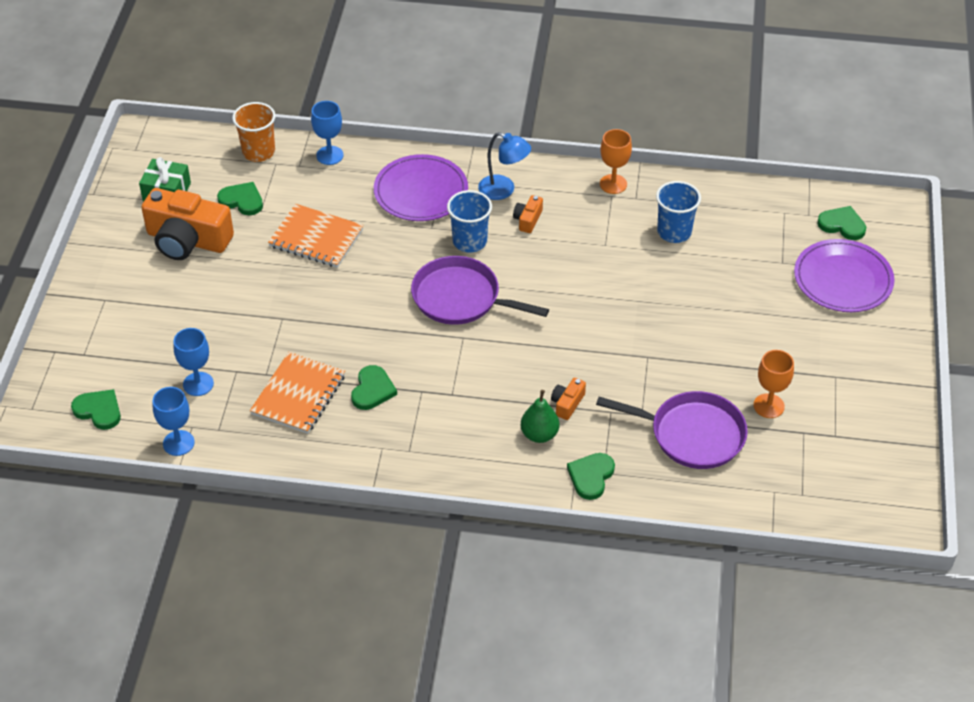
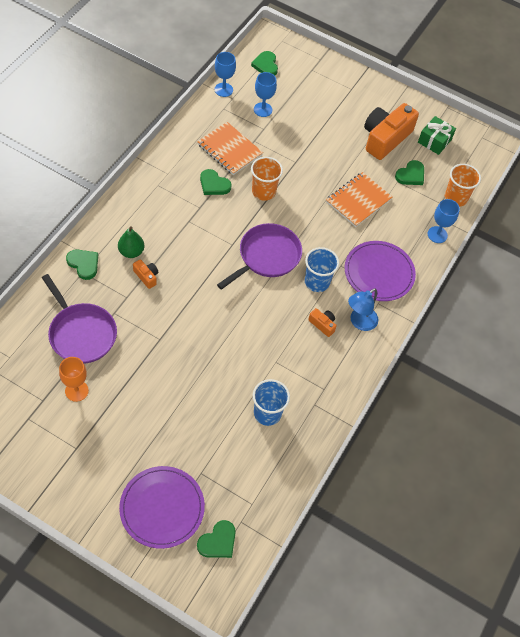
camera: 105 degrees right, 10 degrees up
(99, 410) = (266, 65): green heart -> green heart turned 120 degrees clockwise
(355, 334) = (263, 191): none -> orange cup
(613, 184) = (336, 396): orange goblet -> none
(692, 434) = (81, 333): purple pan -> purple pan turned 75 degrees counterclockwise

